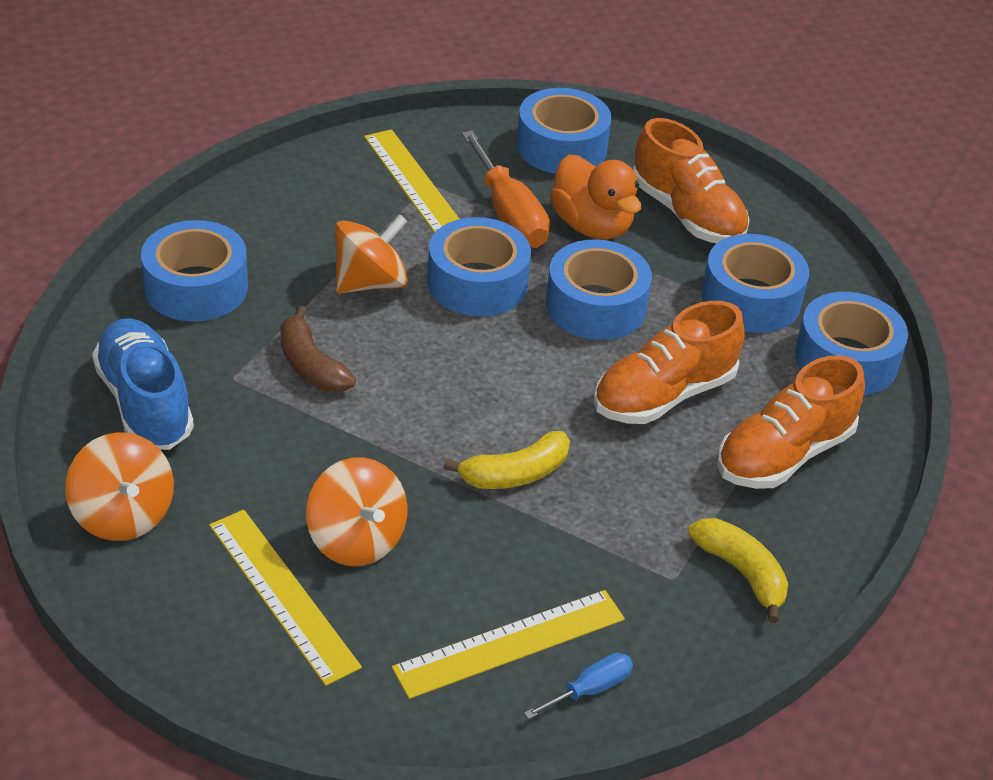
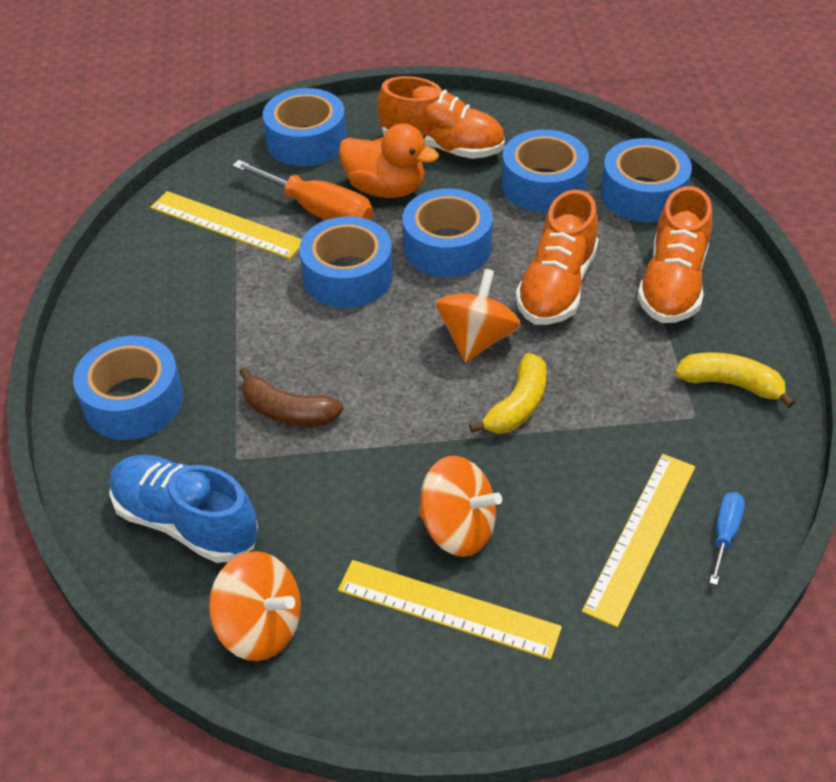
camera: 30 degrees left, 5 degrees up
(370, 282) = (268, 320): orange spinning top -> orange spinning top (477, 339)

